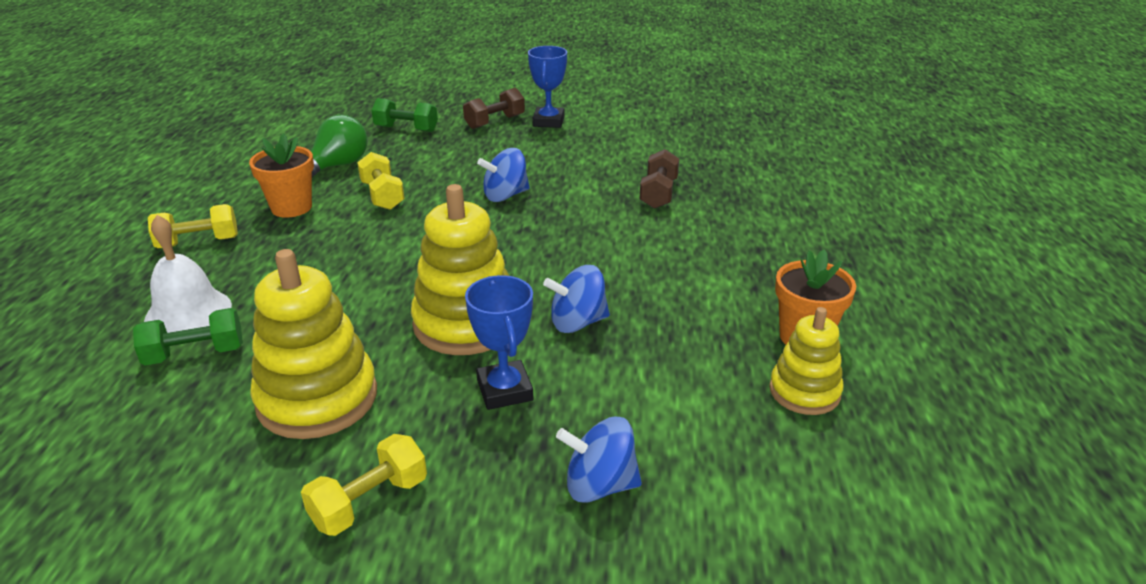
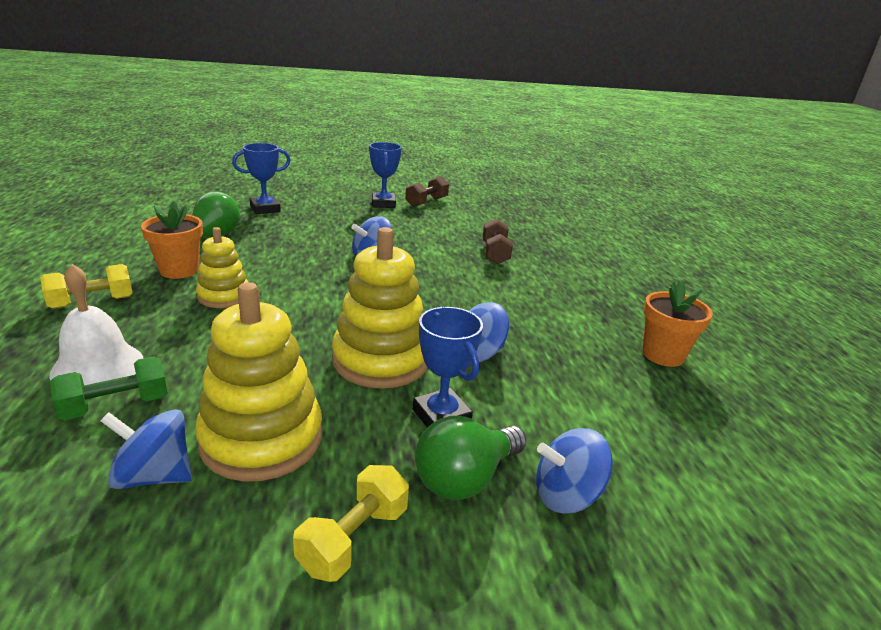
camera: 15 degrees left, 5 degrees down
(211, 424) = (154, 476): none -> blue spinning top
(382, 196) = (263, 259): yellow dumbbell -> none
(406, 129) = (265, 209): green dumbbell -> blue trophy
(495, 122) = (339, 204): brown dumbbell -> brown dumbbell (426, 202)
(501, 457) = (465, 478): none -> green light bulb
(804, 391) = (688, 397): yellow stacking toy -> yellow stacking toy (224, 296)

